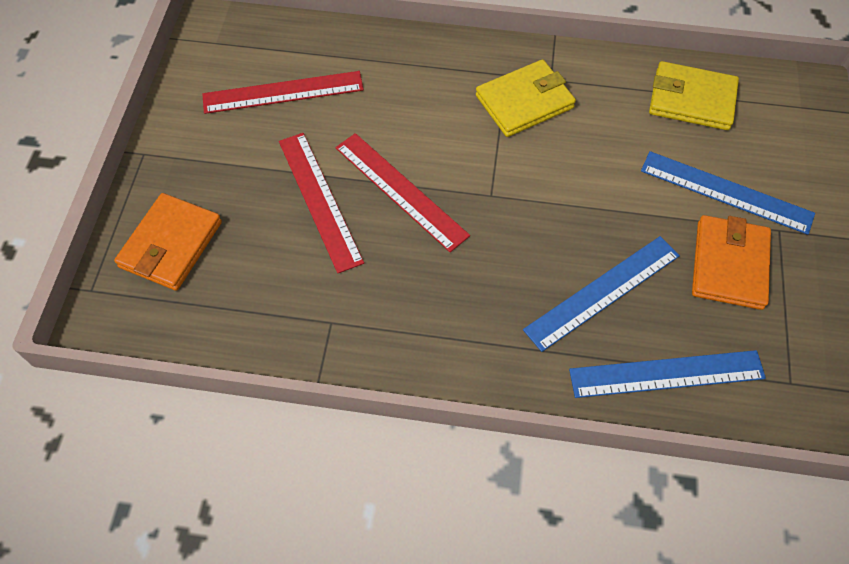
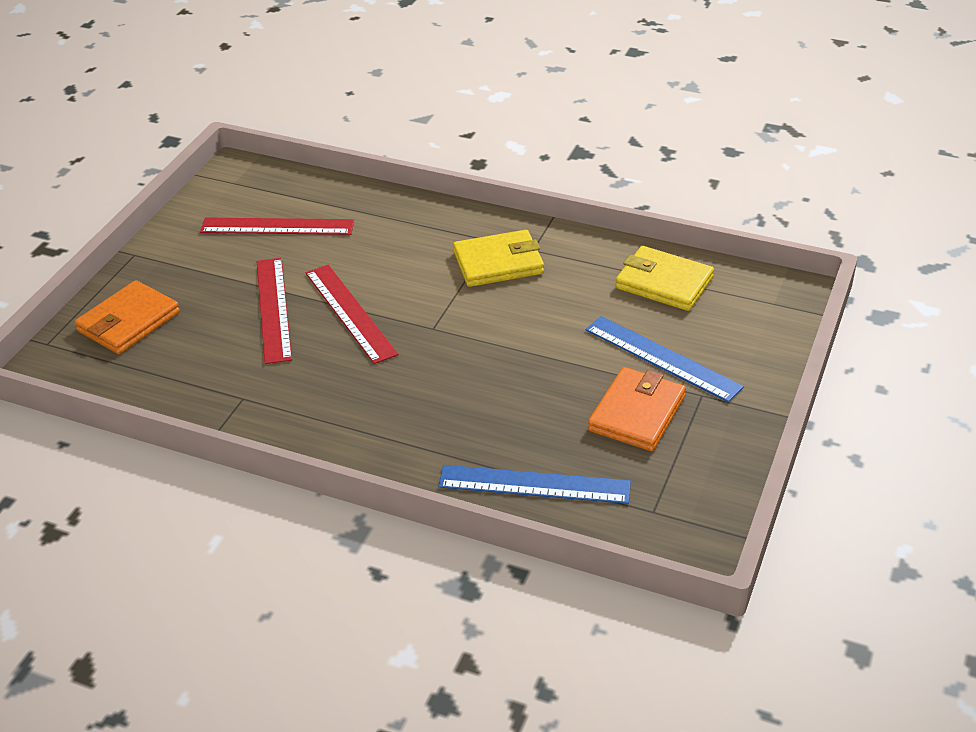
camera: 15 degrees right, 20 degrees down
(602, 292) = (503, 415): blue ruler -> none

